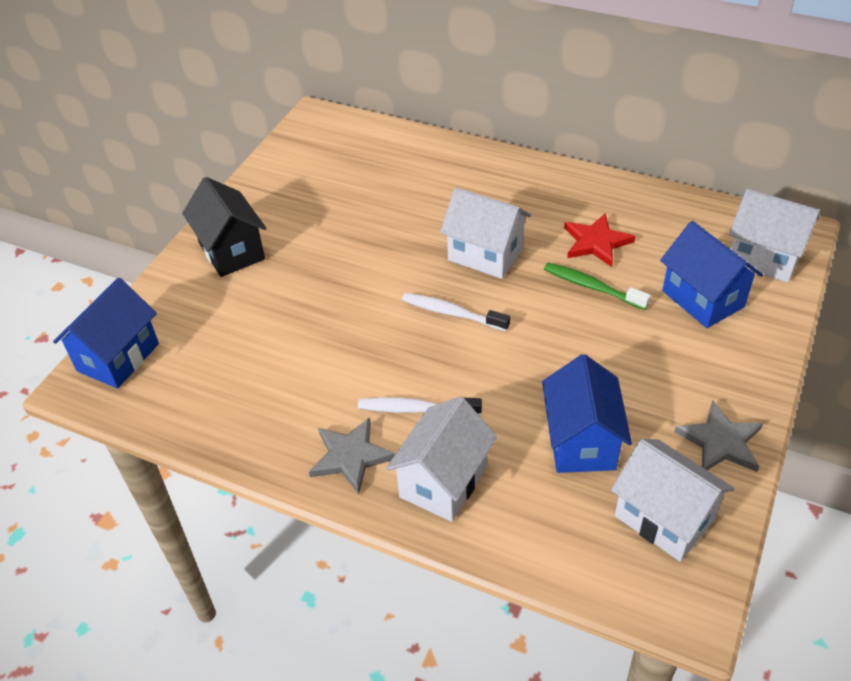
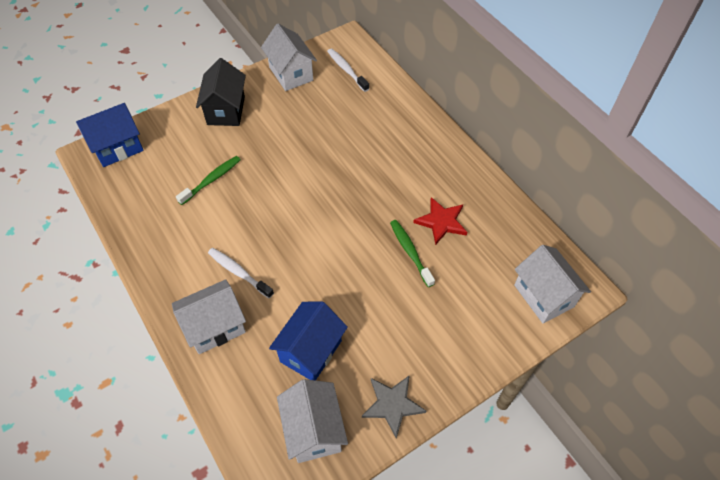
camera: 30 degrees right, 10 degrees up
(285, 331) = (212, 180): none -> green toothbrush
(350, 457) = (181, 280): grey star -> none
(451, 313) = (311, 221): white toothbrush -> white toothbrush (346, 70)
(485, 254) = (365, 192): white house -> white house (291, 74)
(702, 299) = (473, 301): blue house -> none

